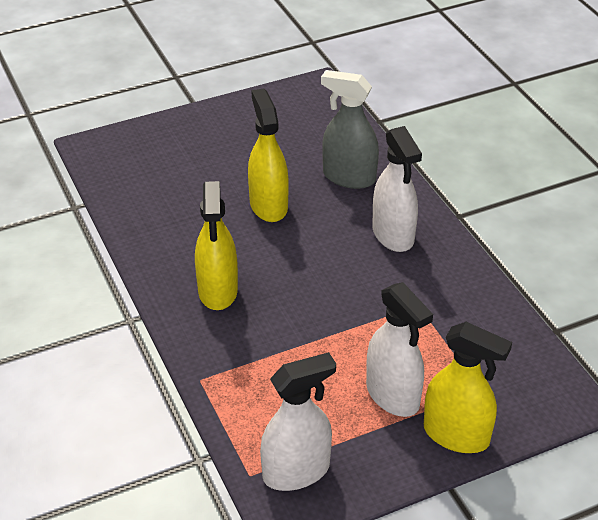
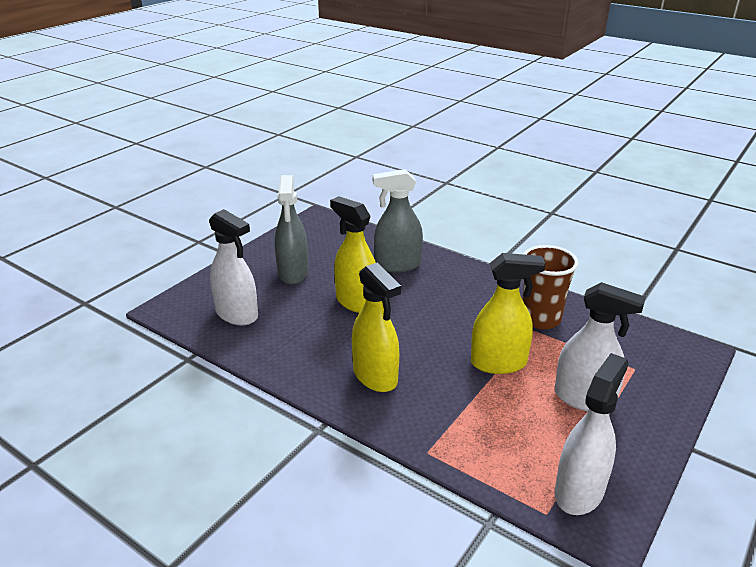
camera: 30 degrees left, 10 degrees down
(235, 149) = (293, 273): none -> grey spray bottle
(393, 235) = (467, 291): white spray bottle -> white spray bottle (237, 314)
(439, 297) = (540, 319): none -> brown cup
(456, 435) = (656, 407): yellow spray bottle -> yellow spray bottle (498, 363)

